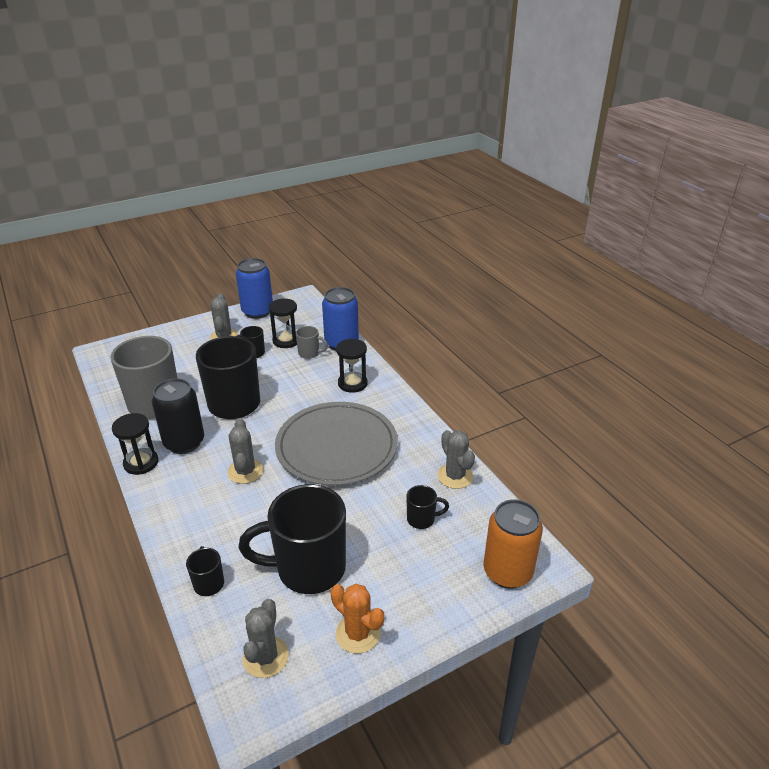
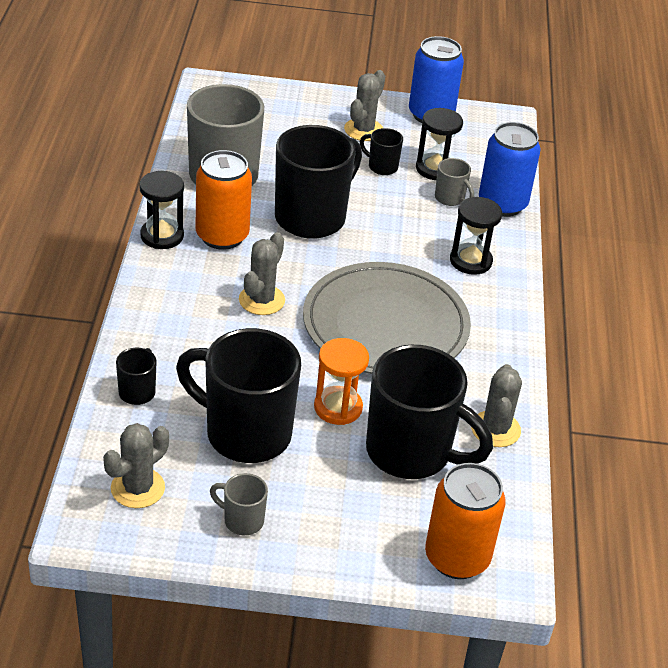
camera: 30 degrees right, 5 degrees up
(184, 442) = (222, 236): black can -> orange can
(353, 516) = (338, 407): none -> orange hourglass
(358, 633) = (242, 520): orange cactus -> grey mug
(422, 519) = (411, 453): black mug -> black mug, size x2.27

